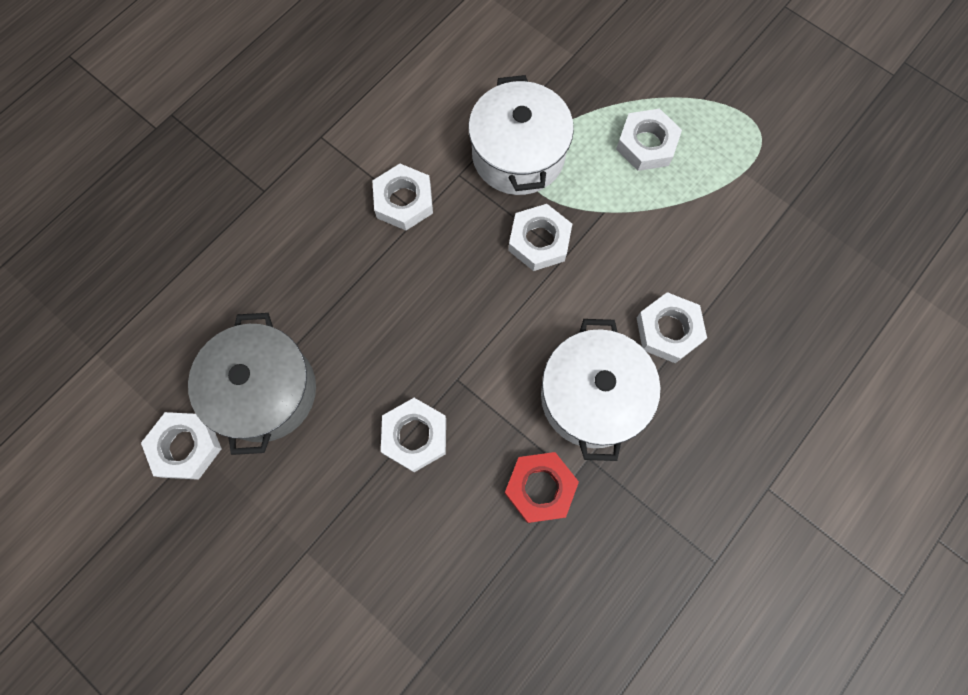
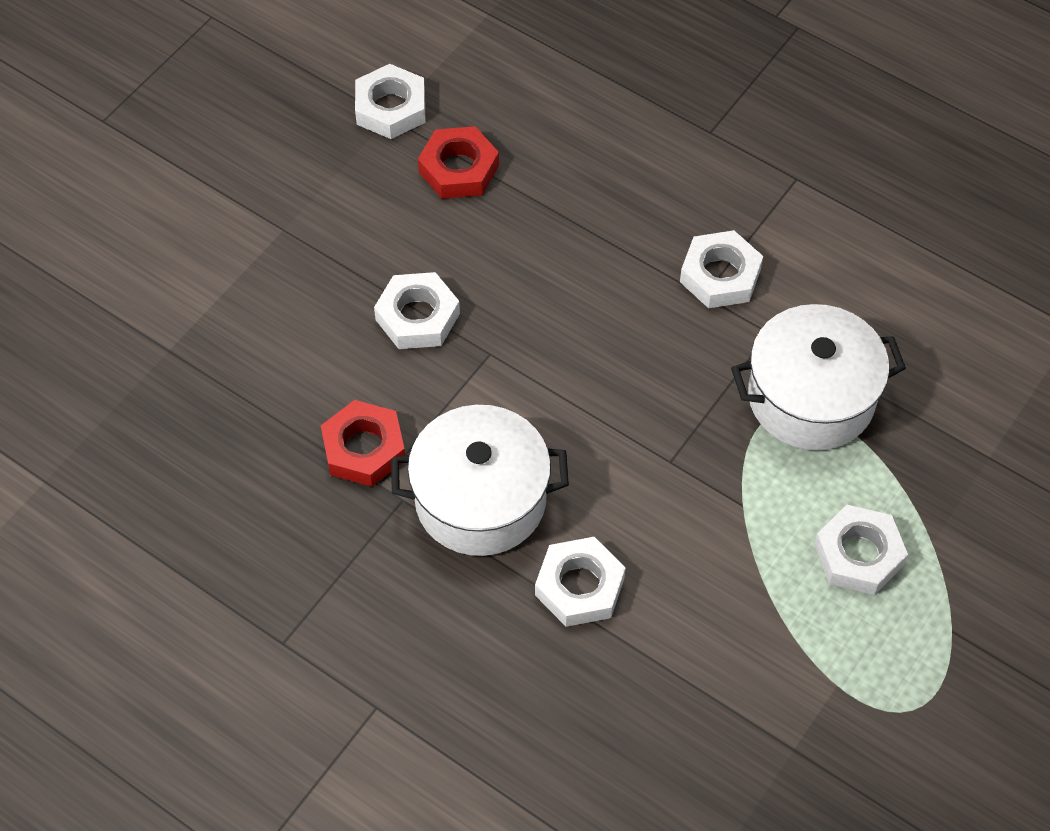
camera: 85 degrees right, 15 degrees down
(265, 391) = (459, 169): grey pot -> red nut
(539, 241) = (687, 429): white nut -> none

